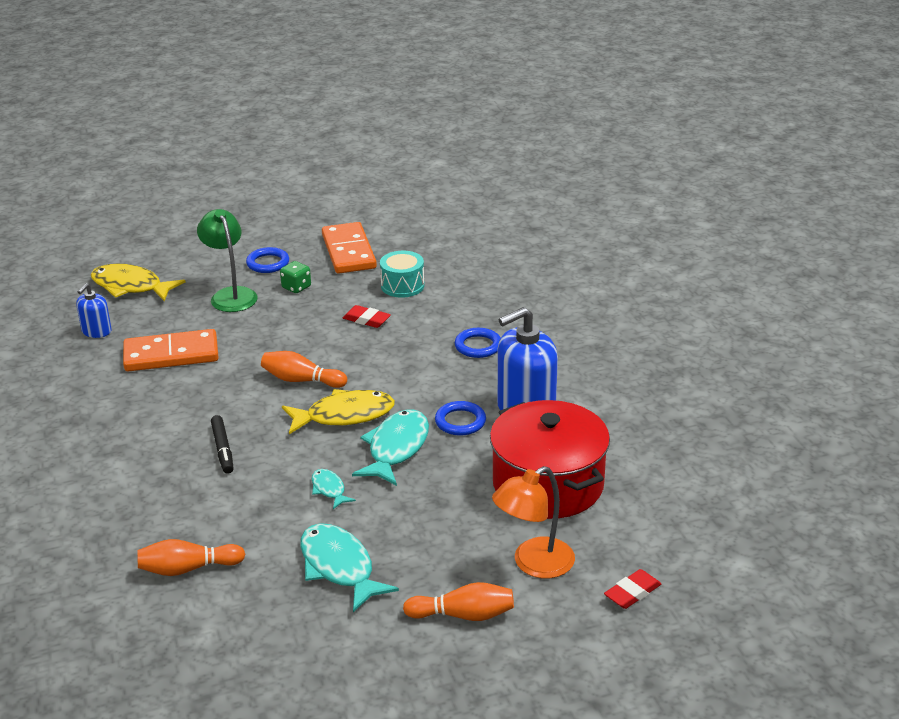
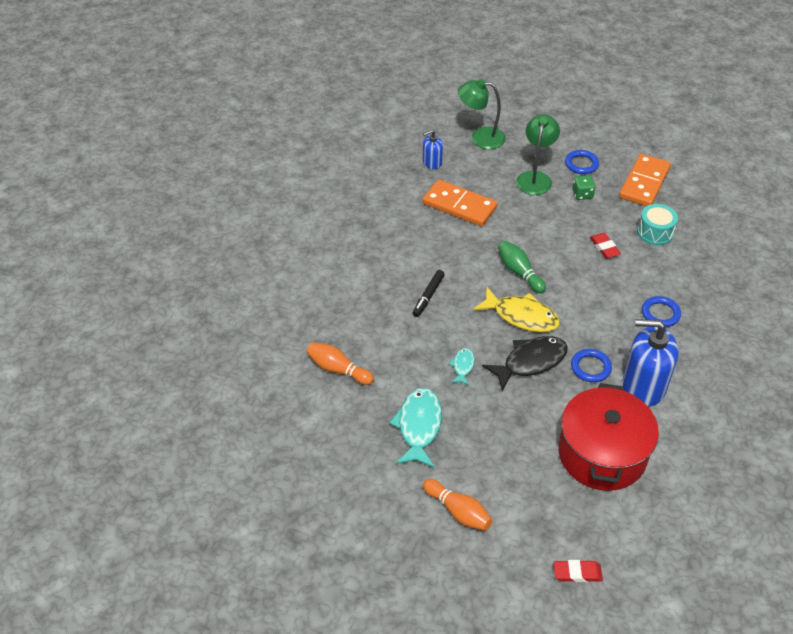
camera: 40 degrees right, 15 degrees up
(130, 286) = (480, 137): yellow fish -> green lamp
(301, 380) = (519, 272): orange bowling pin -> green bowling pin
(396, 448) = (530, 362): turquoise fish -> black fish
(533, 564) = (535, 506): orange lamp -> none

